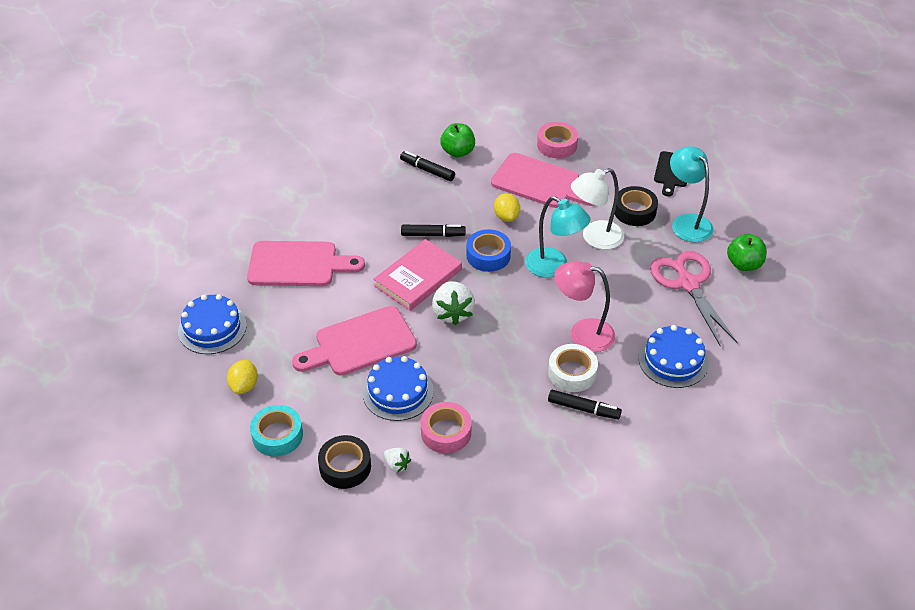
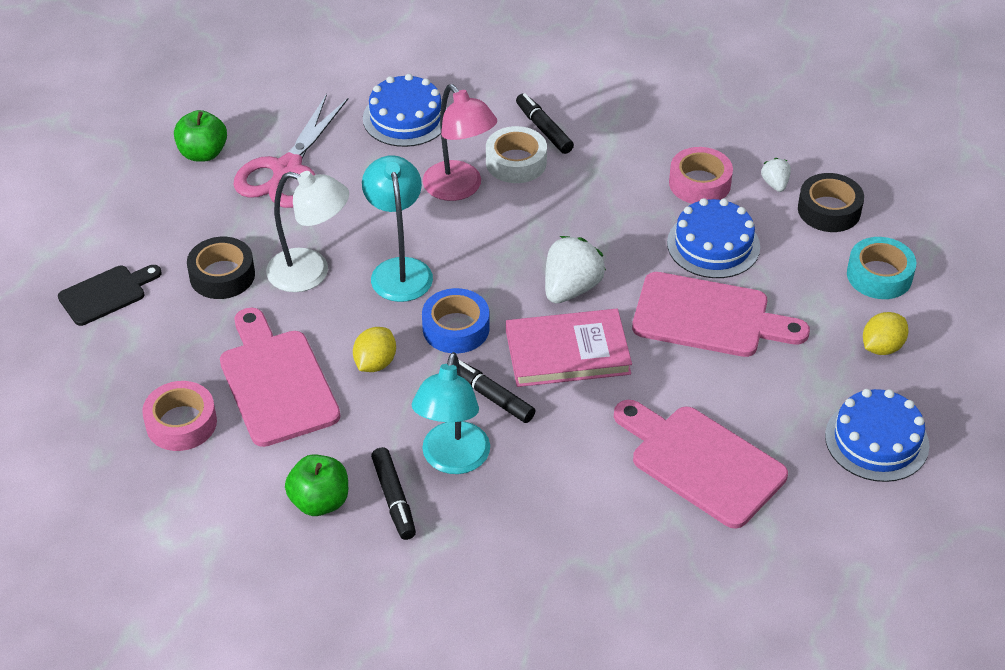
camera: 140 degrees left, 0 degrees up
(686, 222) = (188, 228): turquoise lamp -> turquoise lamp (452, 460)

